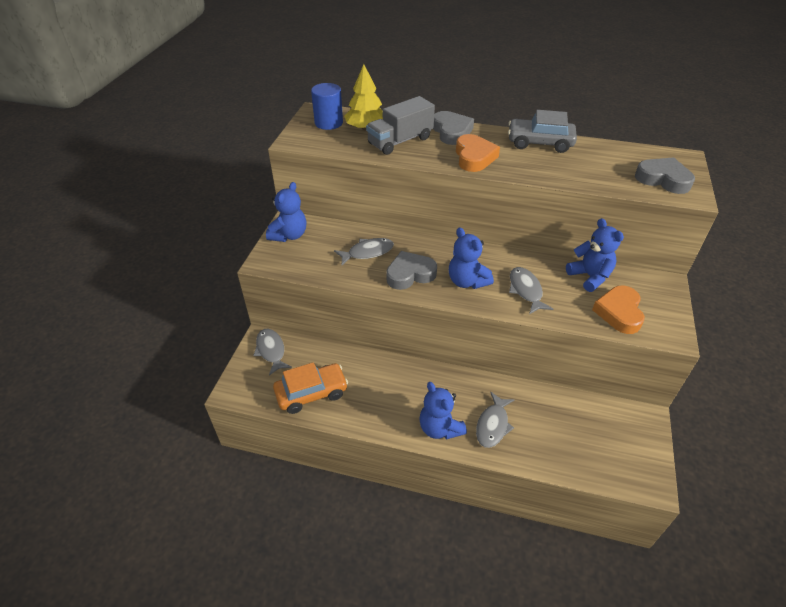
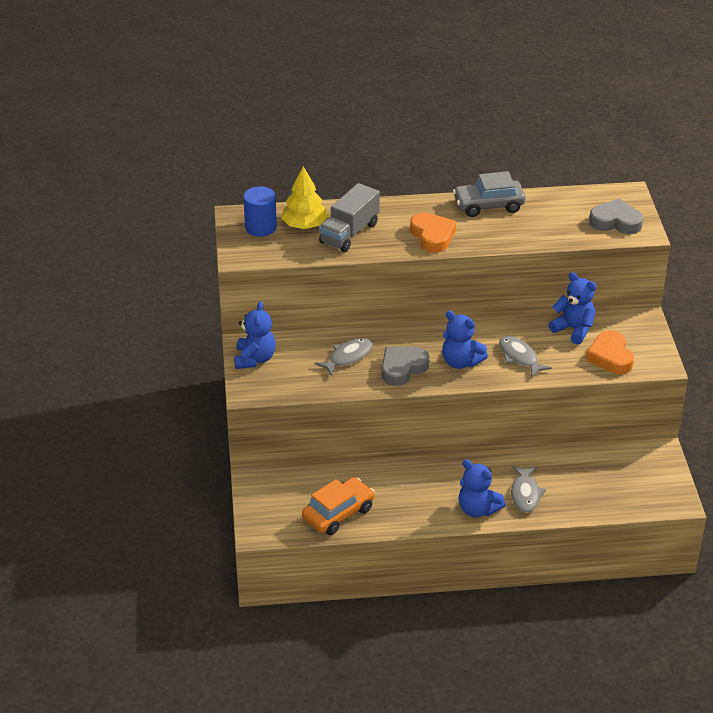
camera: 20 degrees left, 5 degrees down
(271, 351) = (271, 487): grey fish -> none
(451, 132) = (395, 211): grey heart -> none

